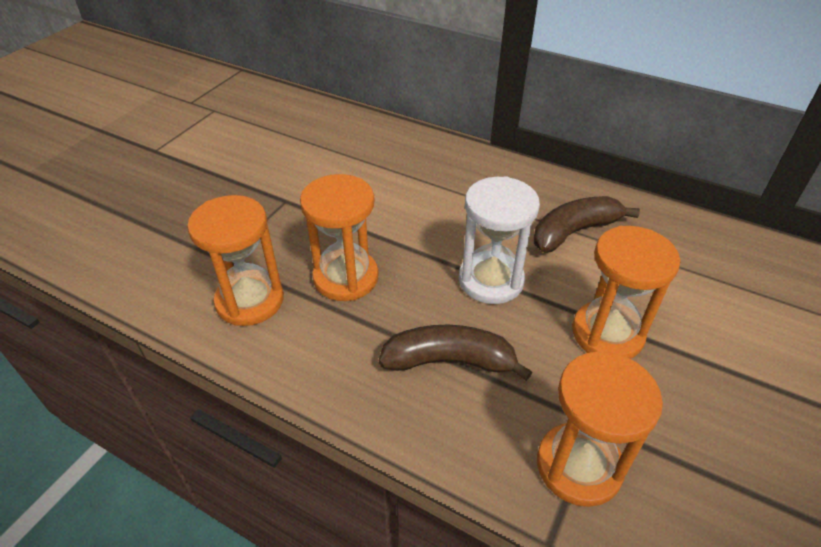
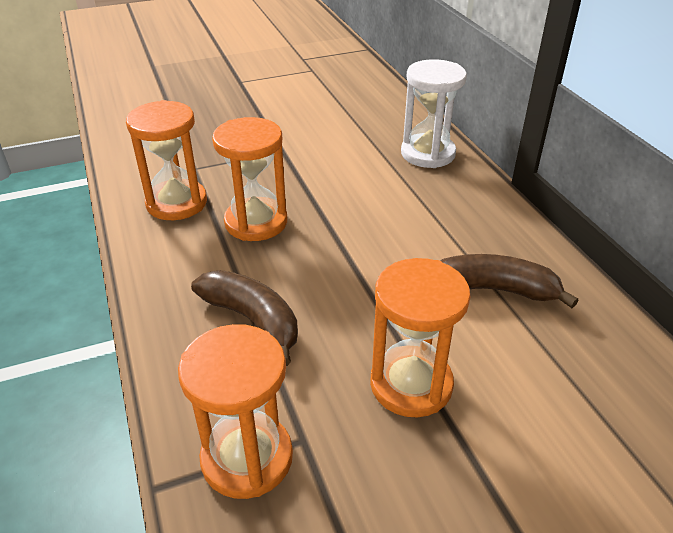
camera: 40 degrees right, 5 degrees down
(491, 280) = (363, 285): white hourglass -> white hourglass (428, 154)

